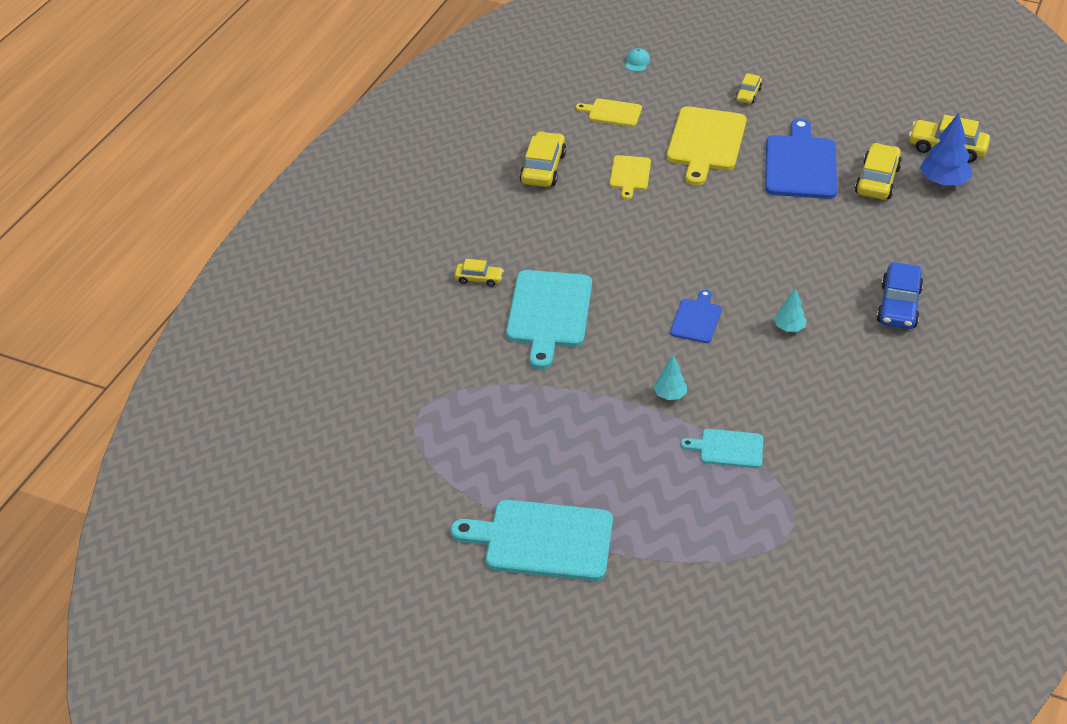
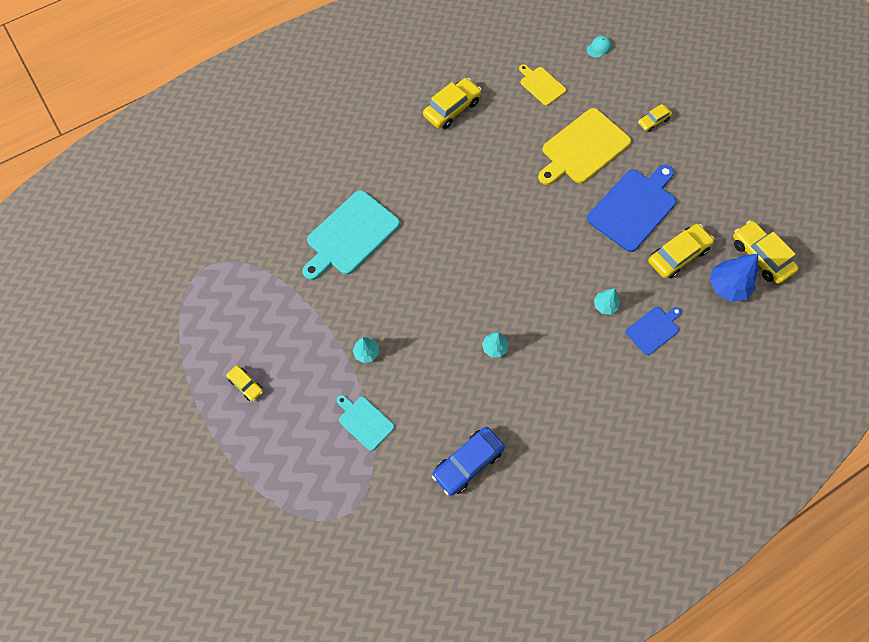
camera: 35 degrees right, 25 degrees up
(478, 279) = (332, 179): yellow car -> yellow car (246, 385)
(543, 540) = (192, 415): turquoise cutting board -> none
(630, 175) = (505, 148): yellow cutting board -> none
(696, 319) = (439, 300): blue cutting board -> blue cutting board (653, 329)
(854, 247) = (605, 305): none -> turquoise tree
(898, 306) = (588, 378): blue car -> blue car (467, 463)

